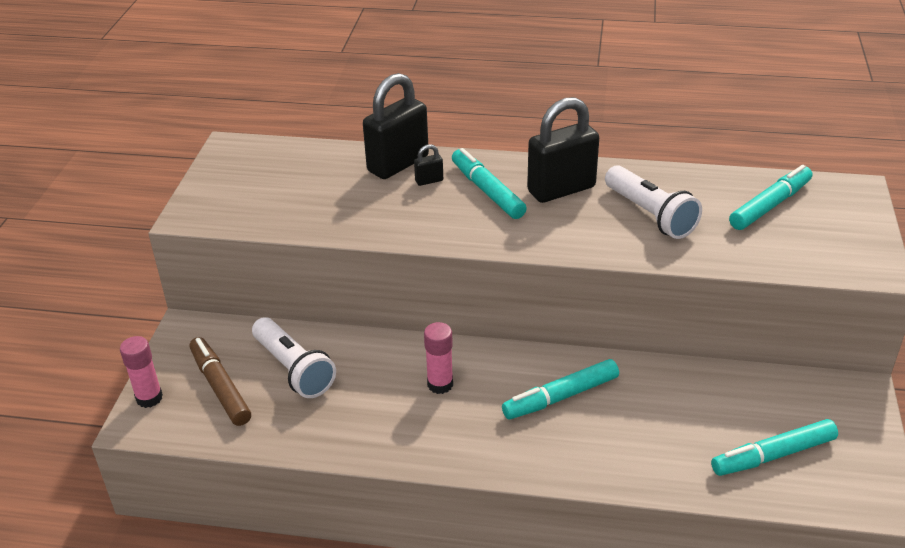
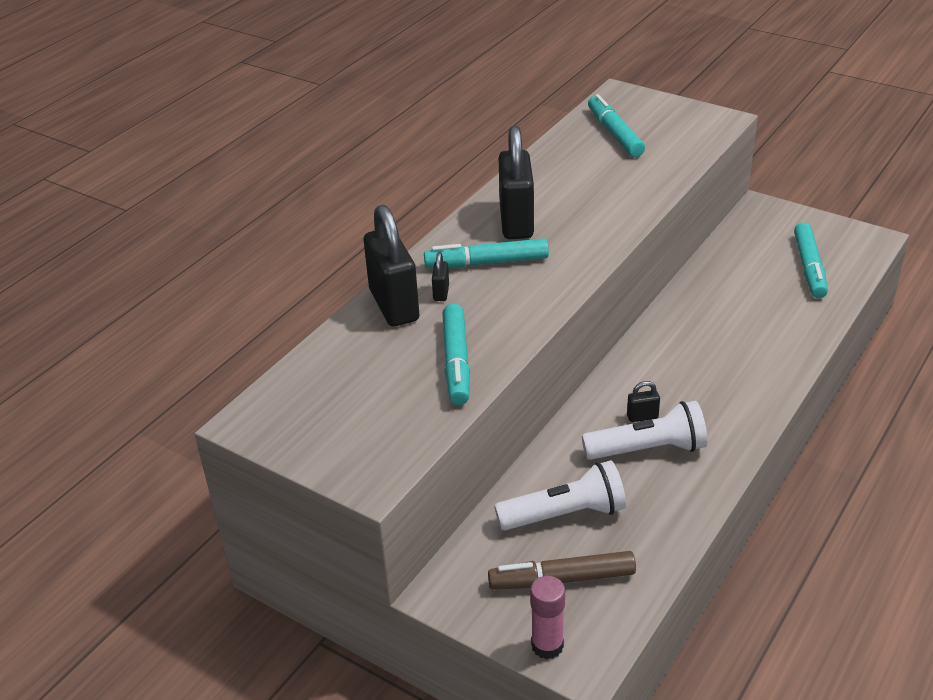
camera: 65 degrees left, 0 degrees up
(440, 384) = (642, 417): pink glue stick -> black padlock
(560, 397) = (695, 350): turquoise marker -> turquoise marker (456, 362)
(650, 215) = (588, 189): white flashlight -> white flashlight (648, 449)

